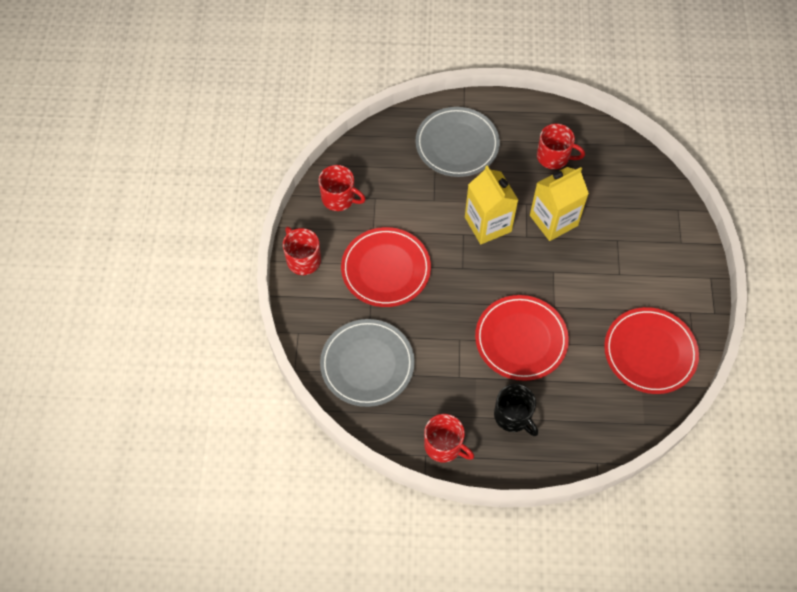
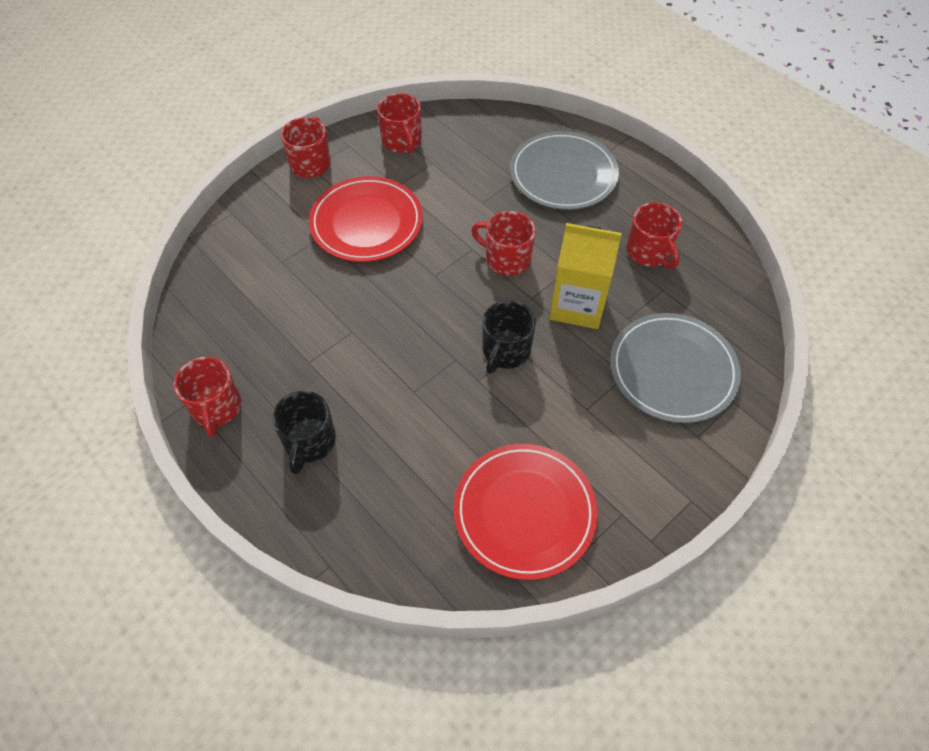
camera: 45 degrees right, 5 degrees down
(367, 364) = (249, 283): grey plate -> grey plate (672, 370)
(488, 224) = (507, 259): yellow carton -> red mug
(521, 339) = (407, 381): red plate -> none
(548, 278) = (505, 351): none -> black mug

